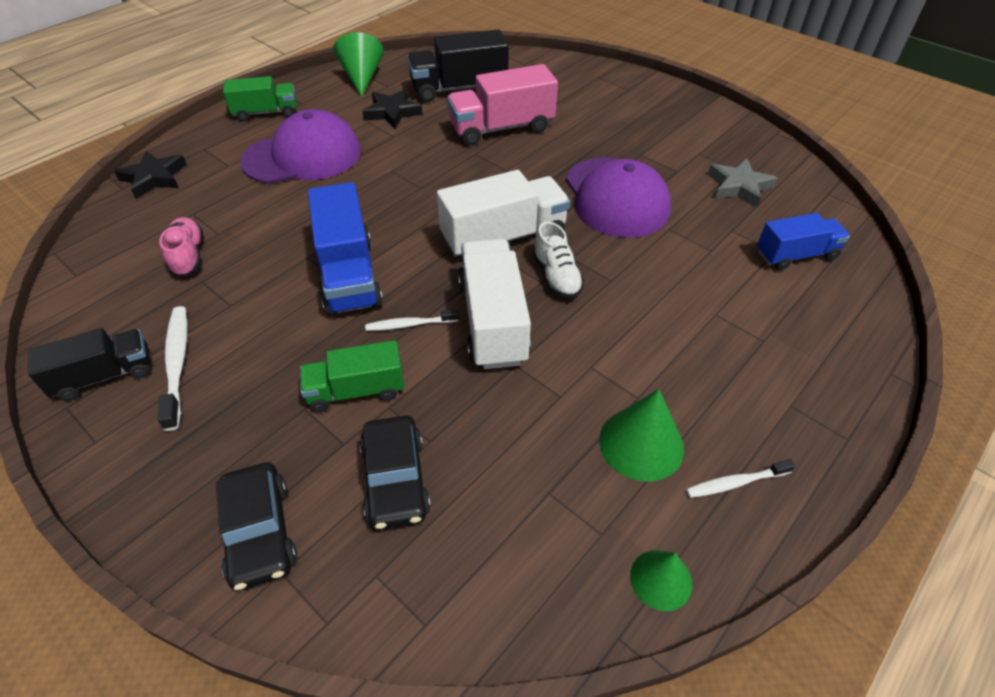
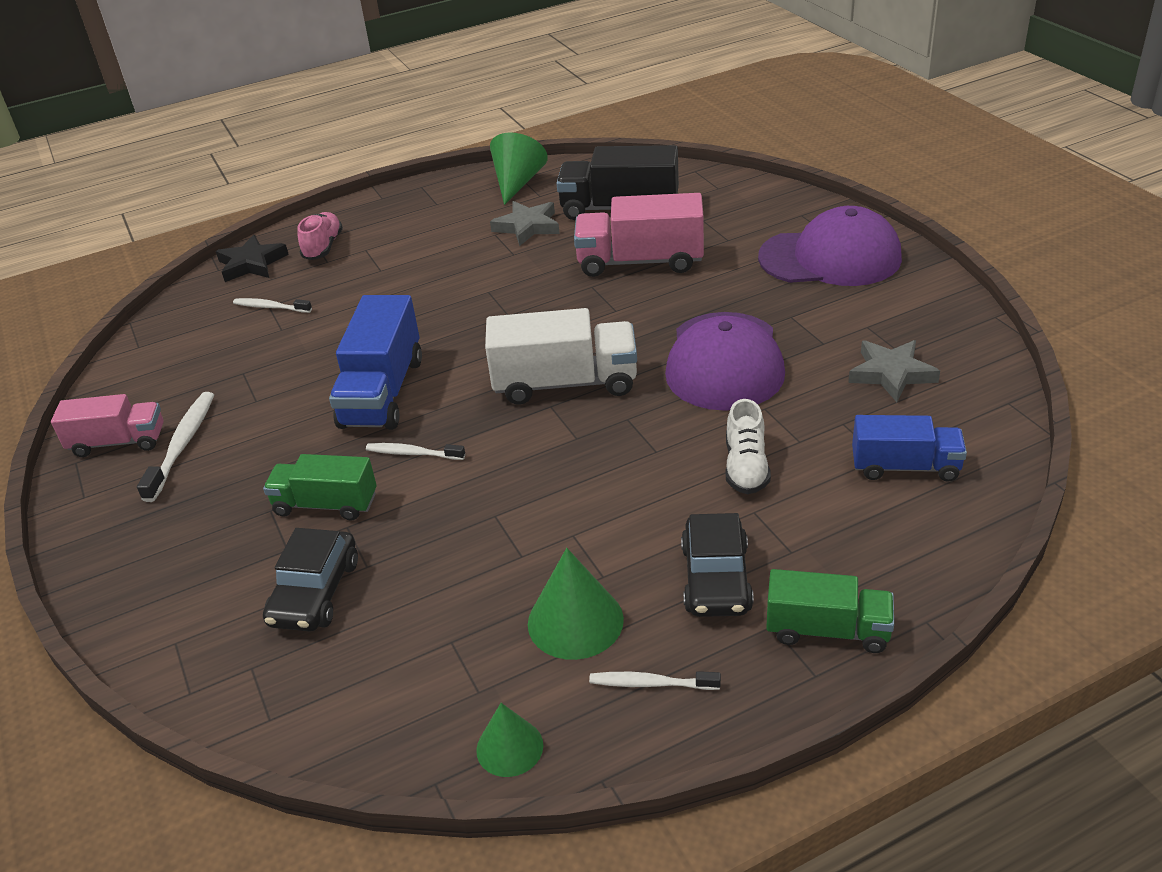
camera: 25 degrees right, 10 degrees down
(105, 376) = (118, 442): black truck -> pink truck
(188, 256) = (243, 346): pink shoe -> pink shoe (323, 247)
(196, 215) = (271, 307): none -> white toothbrush
(259, 532) = (175, 605): black car -> black car (716, 578)
(266, 113) = (394, 210): green truck -> green truck (827, 630)
(303, 156) = (405, 262): purple cap -> purple cap (830, 258)
(392, 112) = (527, 227): black star -> grey star
(493, 321) = (498, 468): white truck -> none
(556, 276) = (596, 435): white shoe -> white shoe (746, 467)

